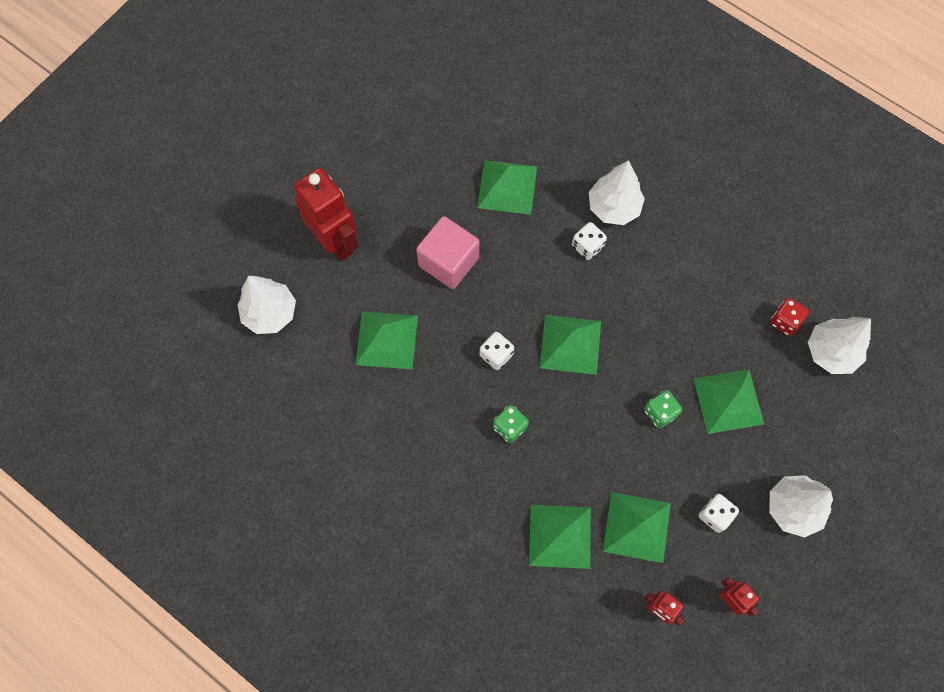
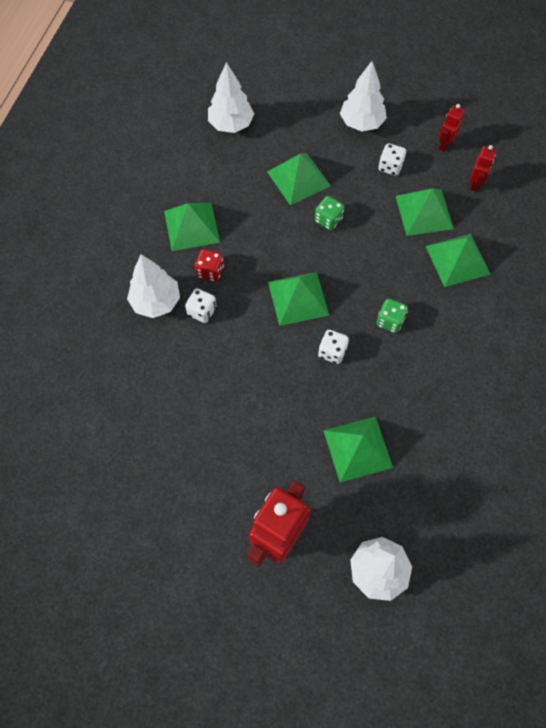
camera: 110 degrees left, 5 degrees down
(448, 262) = (260, 422): pink cube -> none
(507, 187) = (164, 396): green pyramid -> green pyramid (192, 226)
(785, 321) = (217, 157): red dice -> red dice (210, 271)

